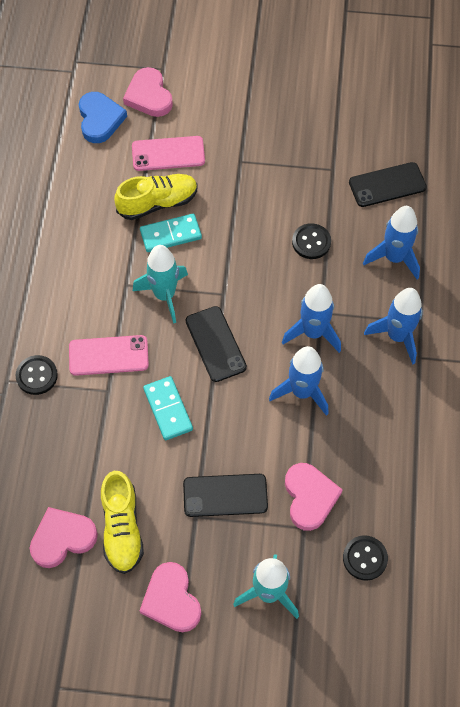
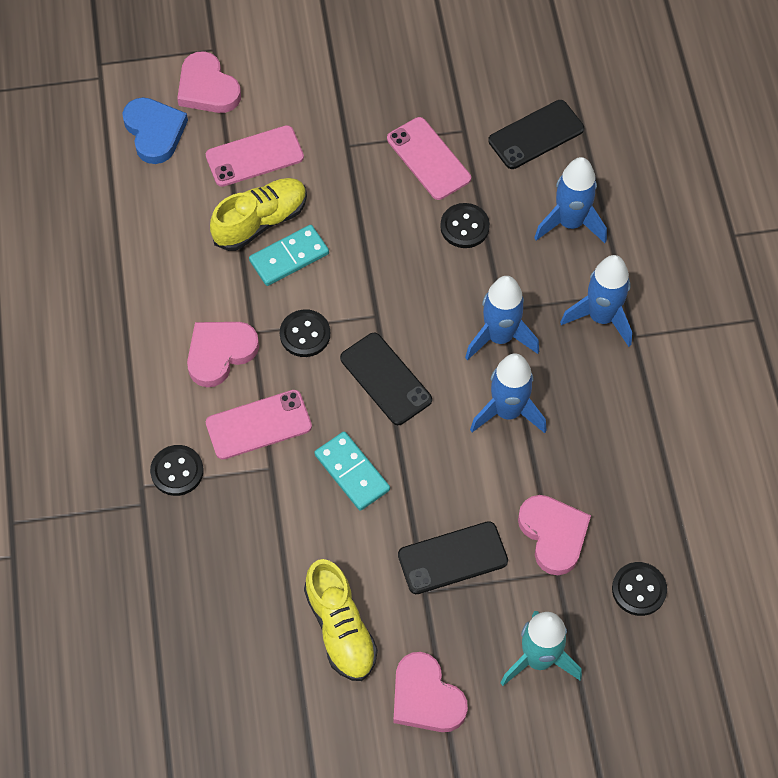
camera: 15 degrees left, 0 degrees up
(62, 538) = (272, 659): pink heart -> pink heart (220, 353)
(164, 295) = (305, 334): turquoise rocket -> black button
(299, 184) = (428, 159): none -> pink phone

